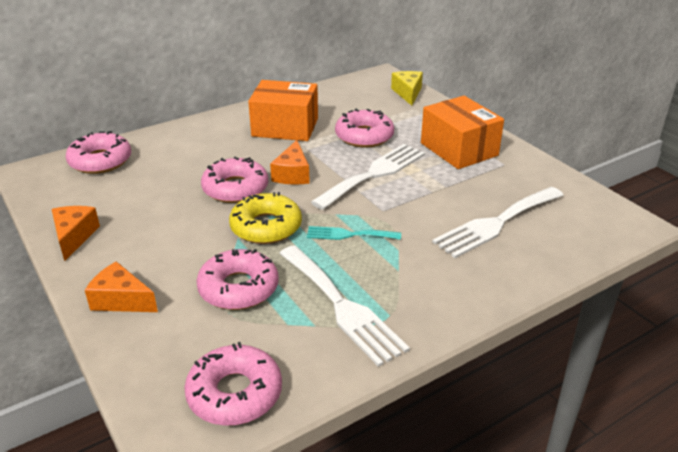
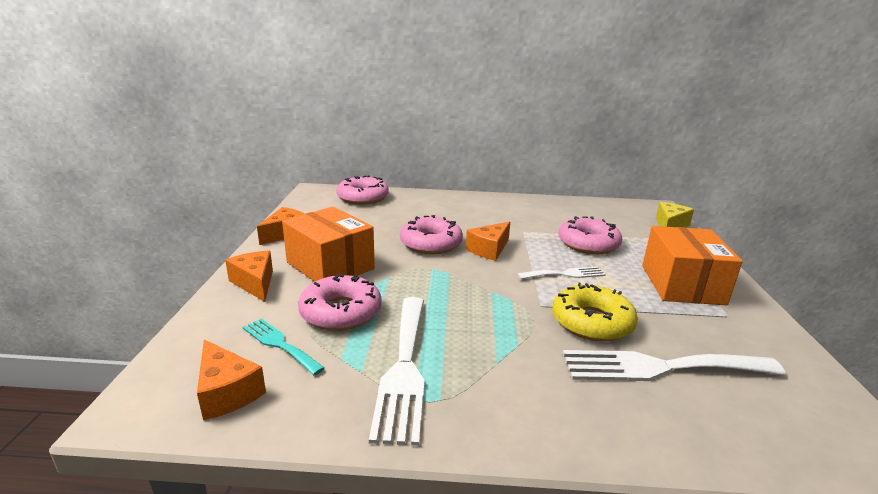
camera: 35 degrees right, 10 degrees down
(235, 393) = (227, 392): pink donut -> orange cheese
(266, 227) = (420, 278): yellow donut -> yellow donut (592, 322)
(285, 127) = (522, 217): orange box -> orange box (330, 266)
(348, 234) = (484, 311): turquoise fork -> turquoise fork (280, 344)
(374, 174) = (565, 274): white fork -> white fork, size x0.56

